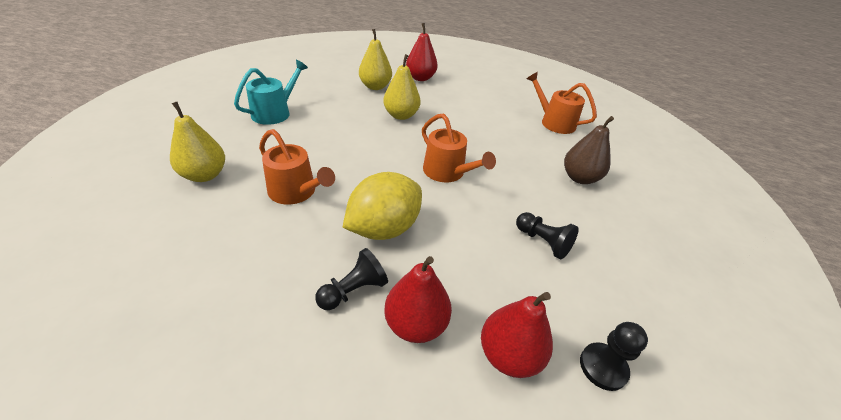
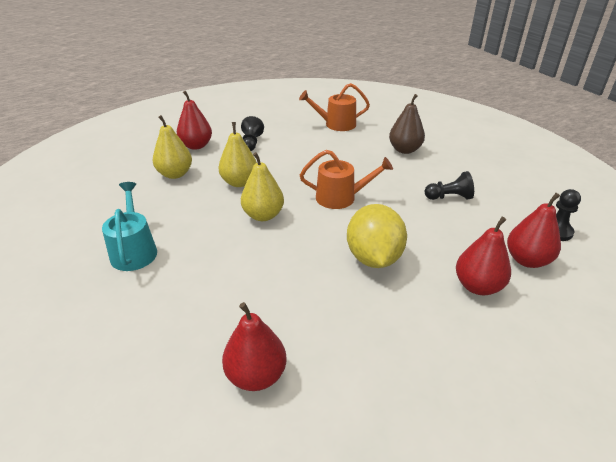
camera: 45 degrees left, 5 degrees down
(187, 225) = (256, 375): none -> red pear
(204, 175) = (186, 338): yellow pear -> yellow pear (263, 215)
(296, 192) = (280, 286): orange watering can -> none
(354, 290) = (425, 302): black pawn -> black pawn (251, 143)

